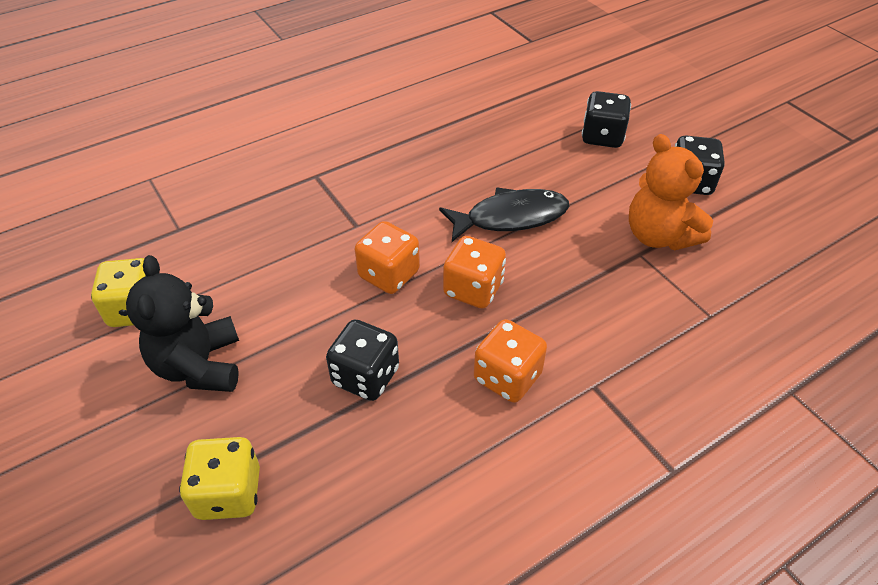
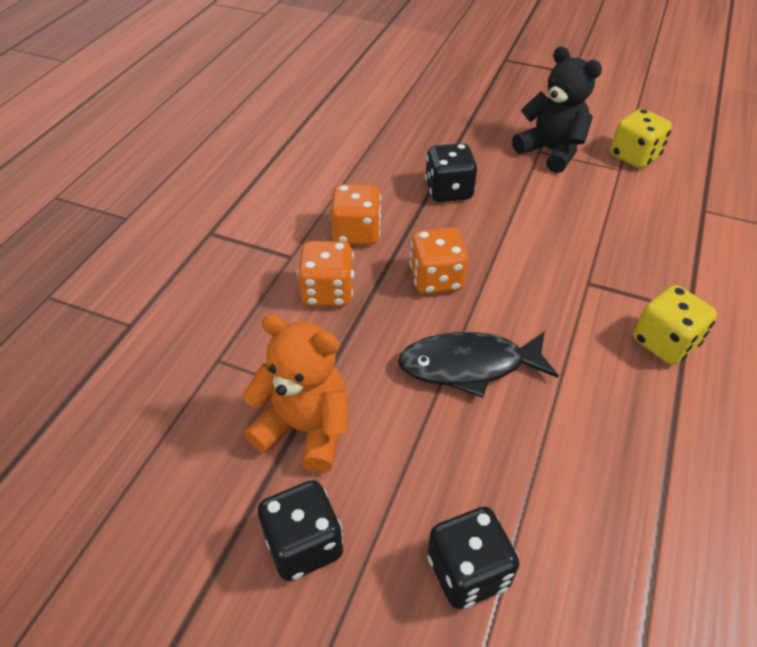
camera: 145 degrees right, 0 degrees up
(228, 493) = (456, 119): yellow dice -> yellow dice (664, 342)
(389, 275) = (511, 257): orange dice -> orange dice (328, 292)
(510, 217) = (469, 365): black fish -> black fish turned 45 degrees clockwise

